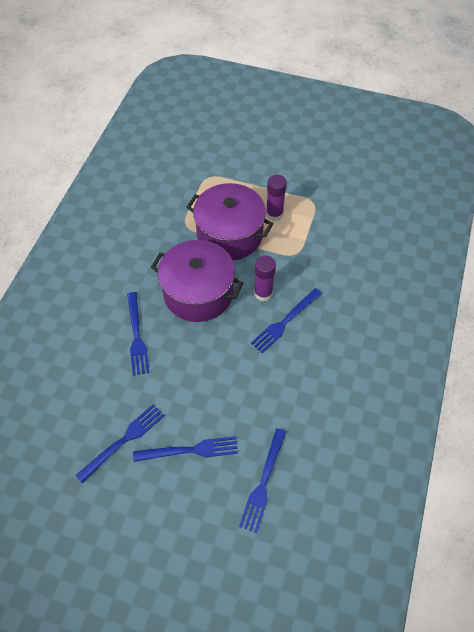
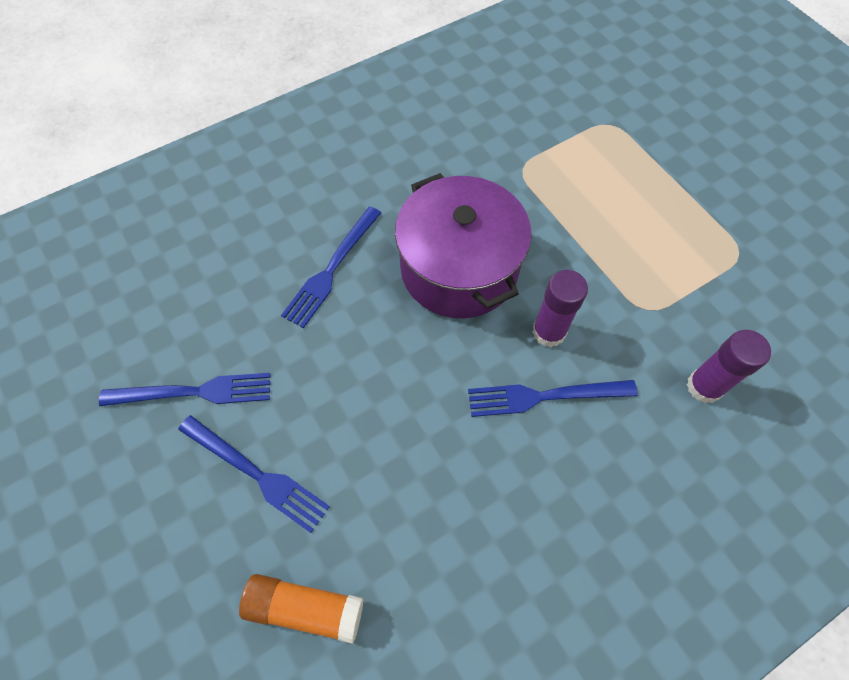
camera: 40 degrees right, 5 degrees up
(229, 235) = (572, 219): purple pot -> none
(263, 482) = (305, 608): blue fork -> orange glue stick
(274, 214) = (663, 232): purple glue stick -> purple glue stick (704, 387)

